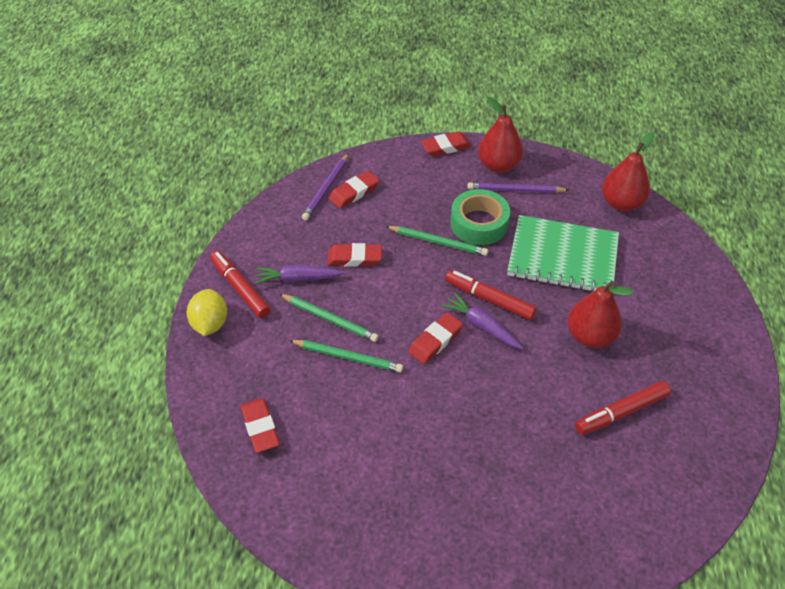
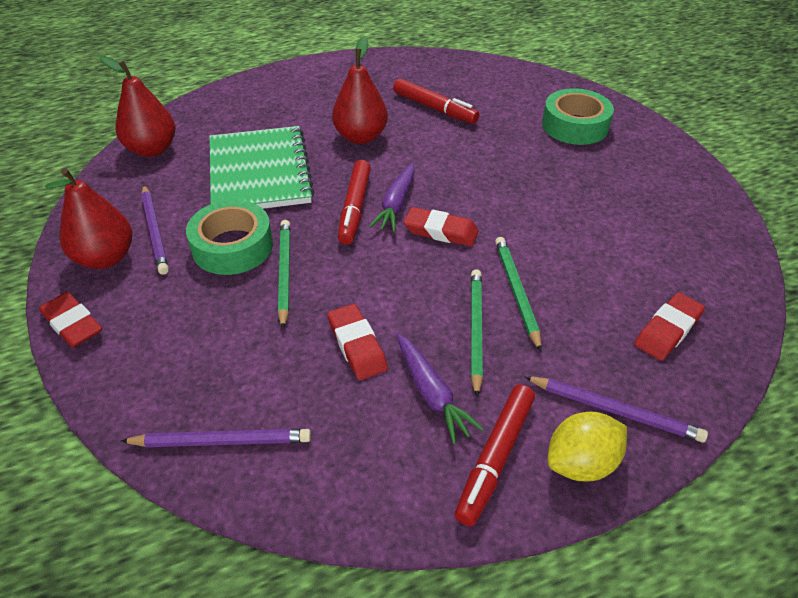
camera: 115 degrees left, 5 degrees down
(227, 358) = (615, 410): none -> purple pencil
(354, 192) = (218, 399): red eraser -> none
(541, 525) = (575, 126): none -> green tape

